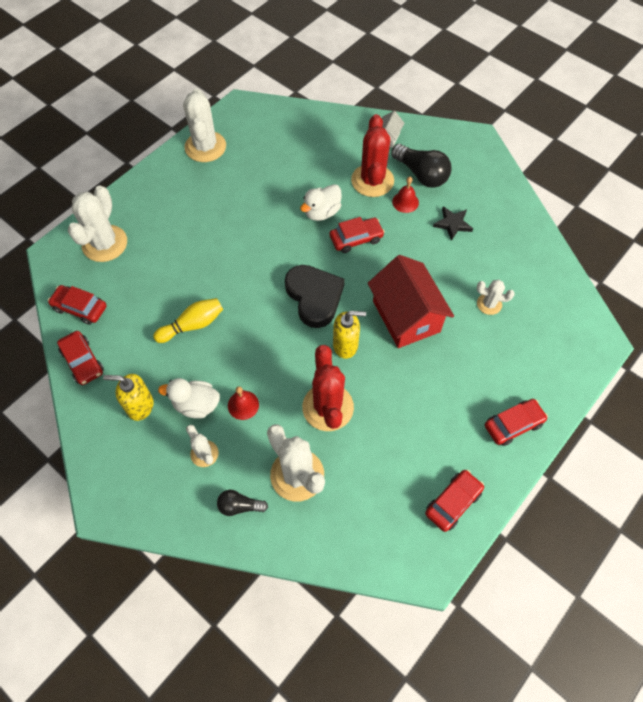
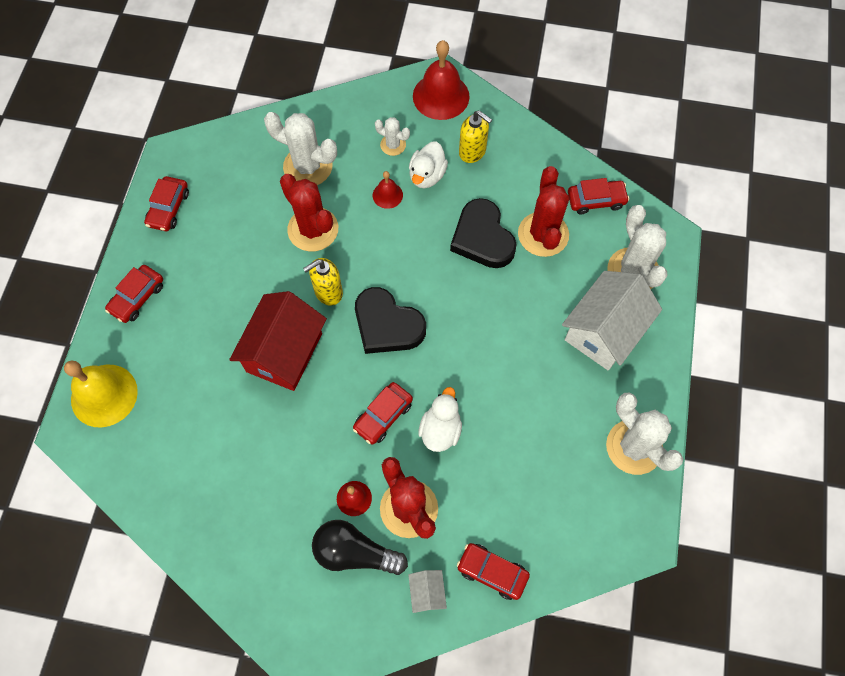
camera: 150 degrees right, 5 degrees up
(83, 361) = (550, 160): red car -> red car (492, 572)
(122, 483) = (441, 96): none -> red bell
(140, 406) = (472, 152): yellow soap dispenser -> yellow soap dispenser turned 60 degrees clockwise
(144, 303) = (543, 234): none -> red cactus
(162, 216) = (604, 331): none -> white house
(193, 325) = (482, 238): yellow bowling pin -> black heart
(196, 405) = (427, 175): white duck -> white duck turned 135 degrees clockwise
(240, 506) = (339, 125): black light bulb -> none
(406, 316) = (284, 352): red house -> red house turned 75 degrees clockwise
(452, 224) = (284, 496): black star -> none
(489, 304) = (203, 412): white cactus -> none
(566, 354) = (104, 395): none -> yellow bell

